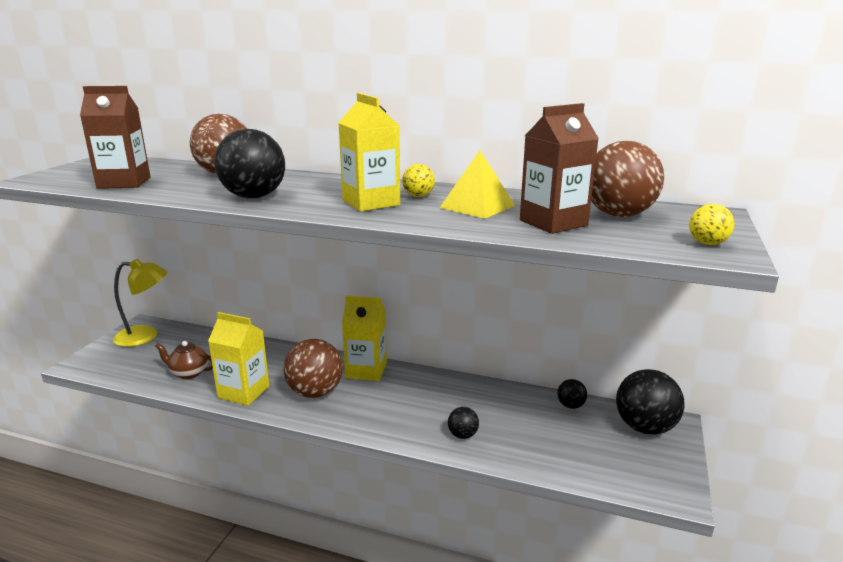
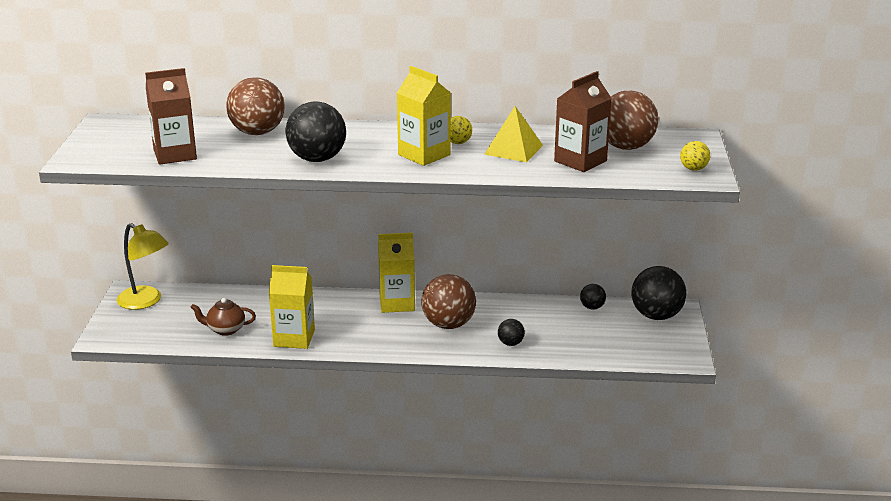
camera: 15 degrees left, 5 degrees up
(145, 336) = (146, 301): yellow lamp -> yellow lamp turned 60 degrees clockwise
(315, 392) = (361, 329): brown ball -> brown ball (448, 324)

